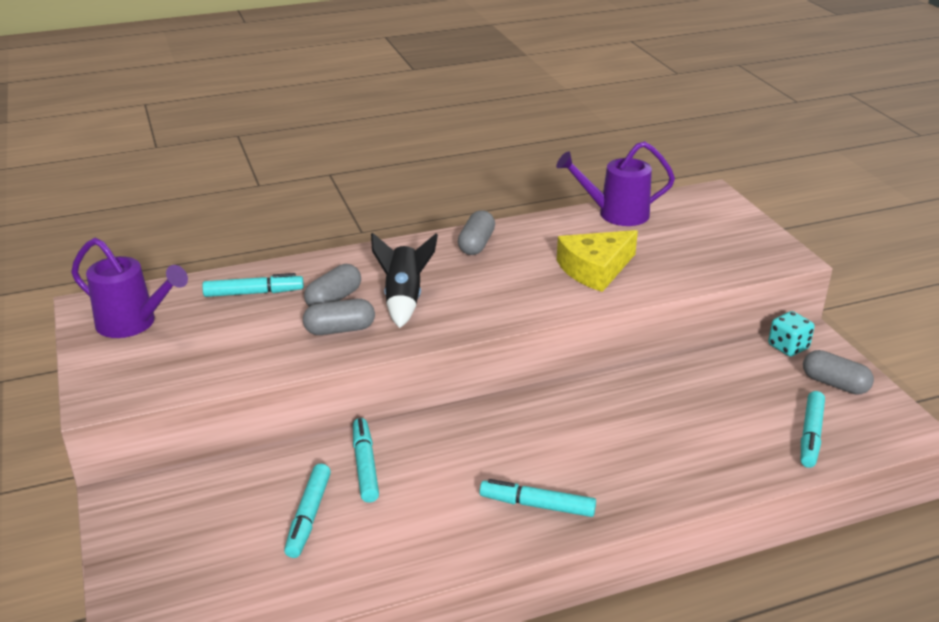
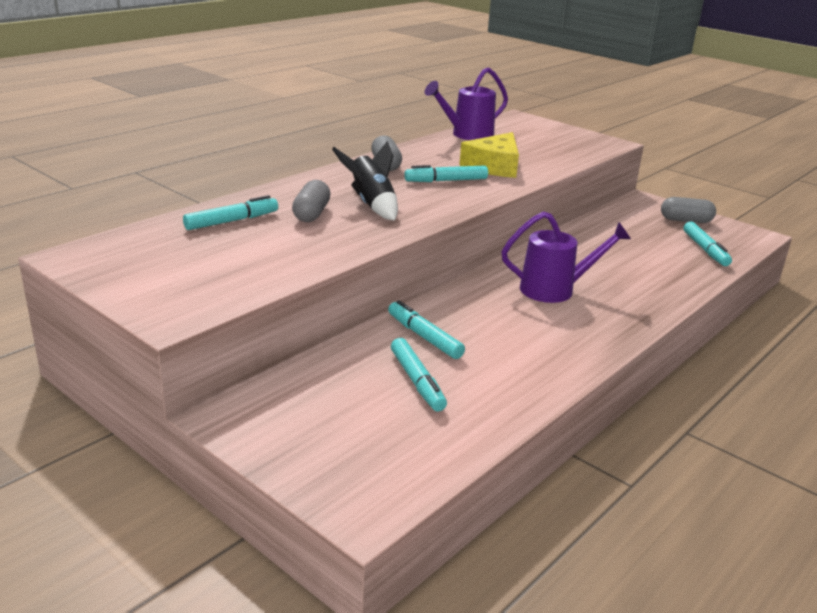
camera: 30 degrees left, 5 degrees down
(133, 323) = (136, 260): purple watering can -> purple watering can (555, 290)
(340, 329) = (342, 231): grey capsule -> none
(537, 505) = (583, 329): turquoise marker -> turquoise marker (446, 181)
(788, 347) = (635, 206): turquoise dice -> none

